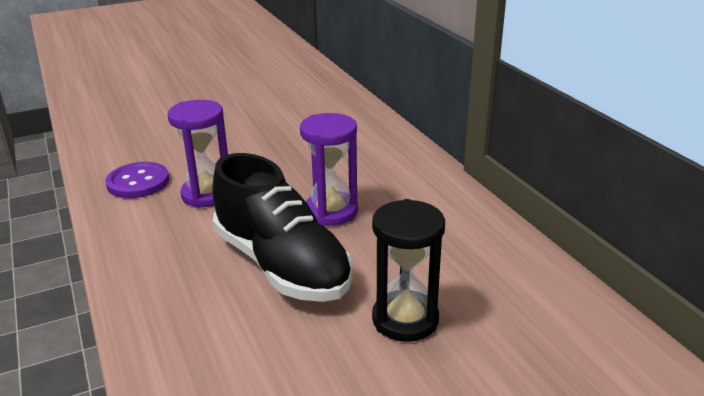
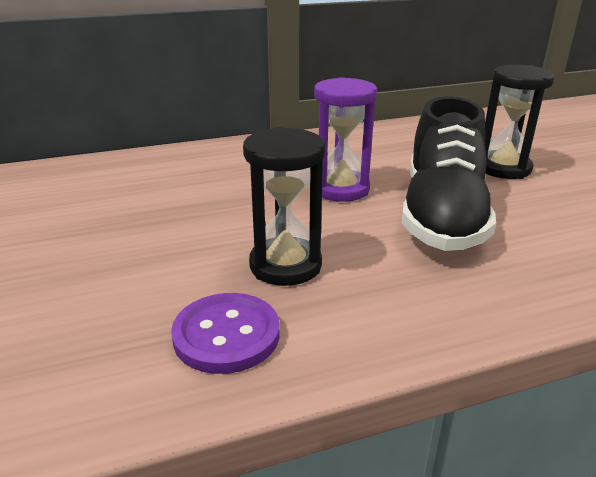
camera: 85 degrees left, 0 degrees up
(207, 194) = (285, 265): purple hourglass -> black hourglass
(282, 265) = (442, 215): black shoe -> black shoe turned 135 degrees clockwise

